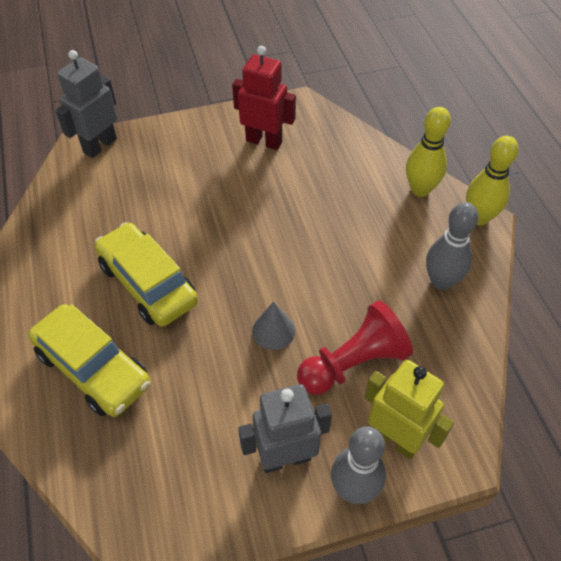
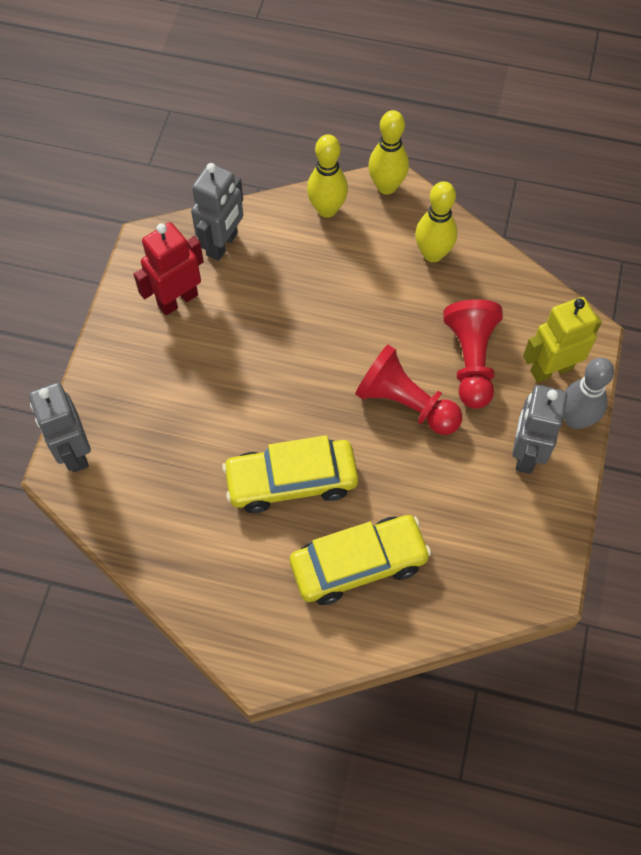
camera: 60 degrees left, 10 degrees up
(273, 330) = (405, 403): grey cone -> red pawn
(333, 143) = (222, 244): none -> grey robot
(441, 281) = (433, 254): grey bowling pin -> yellow bowling pin

